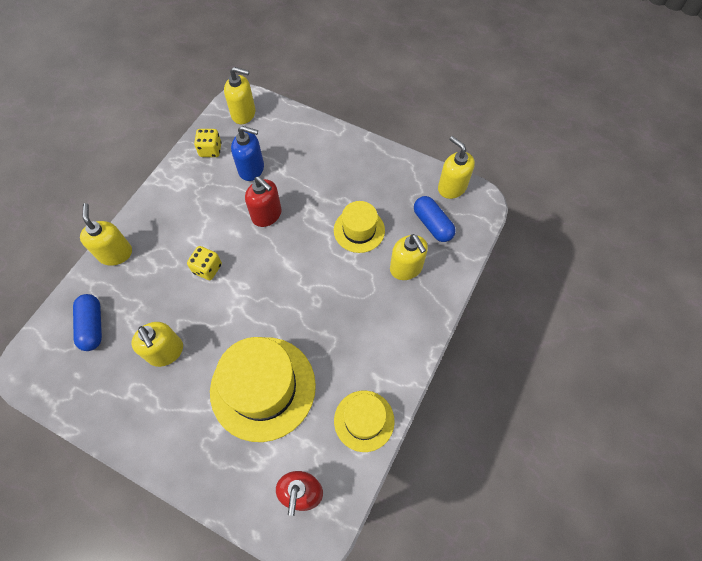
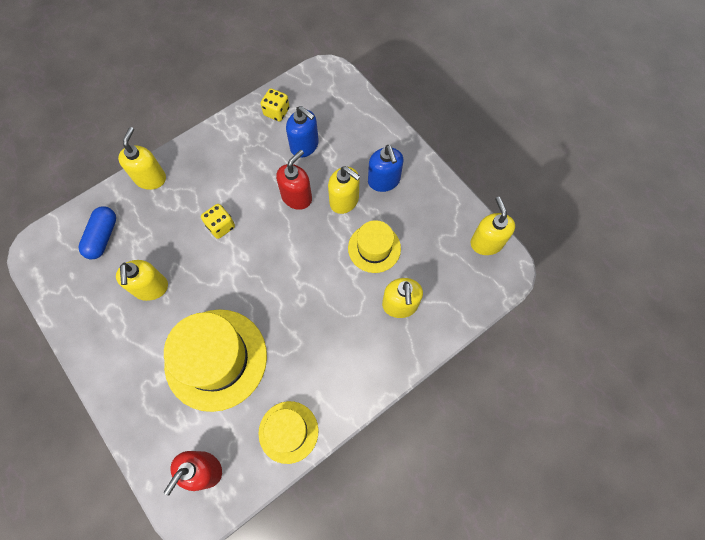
camera: 25 degrees right, 5 degrees up
(244, 114) = (323, 87): yellow soap dispenser -> yellow soap dispenser (344, 201)
(267, 215) = (297, 197): red soap dispenser -> red soap dispenser turned 120 degrees counterclockwise
(338, 171) = (384, 181): none -> blue soap dispenser
(432, 224) = (447, 272): blue capsule -> none

